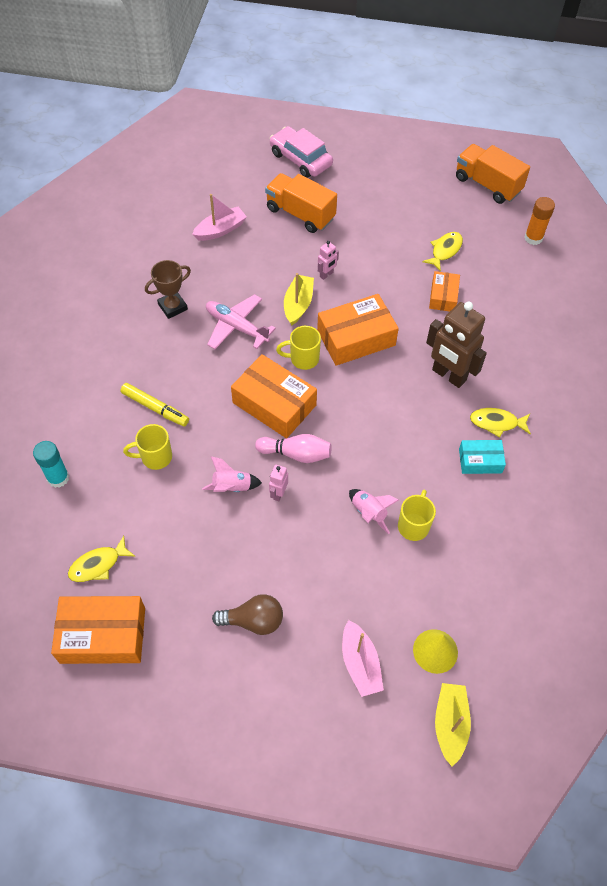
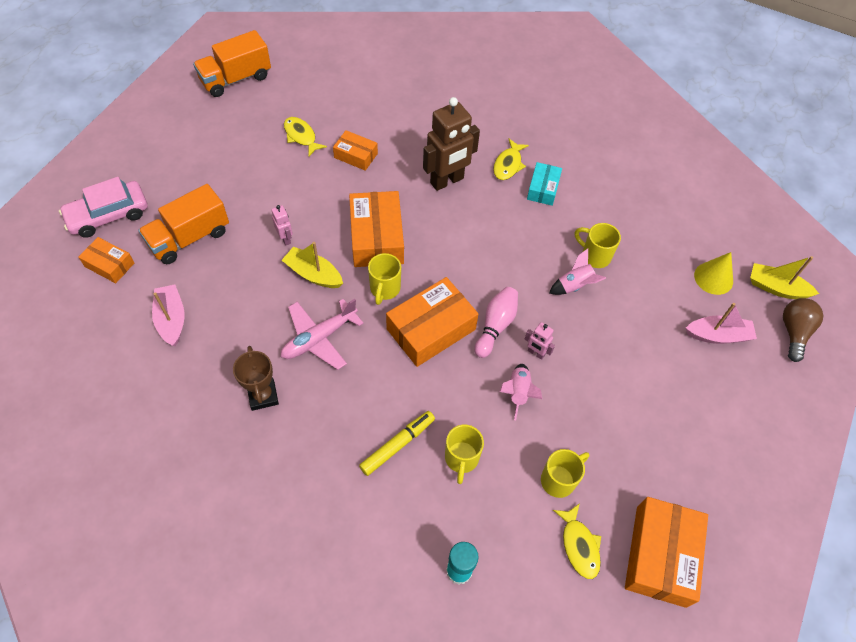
camera: 75 degrees left, 0 degrees up
(155, 537) = (559, 480): none -> yellow mug
(253, 621) = (666, 410): brown light bulb -> brown light bulb (794, 332)
(255, 177) = (109, 265): none -> orange box
(533, 238) = (318, 70): orange glue stick -> none

